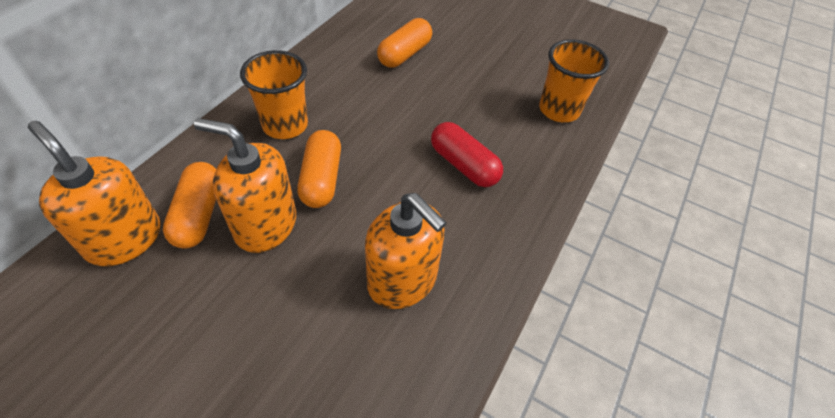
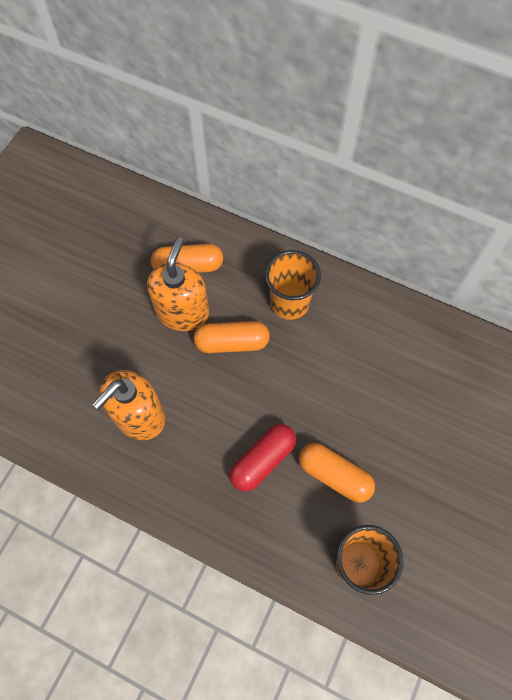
camera: 90 degrees right, 15 degrees up
(124, 239) = (164, 228): orange soap dispenser -> none
(404, 54) = (416, 393): orange capsule -> orange capsule (334, 475)

